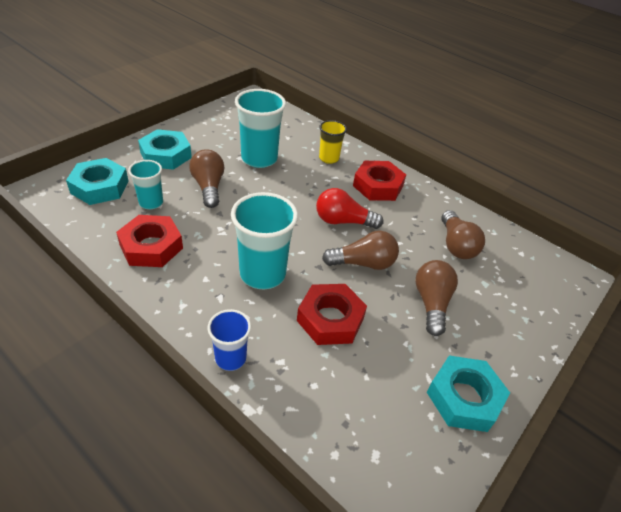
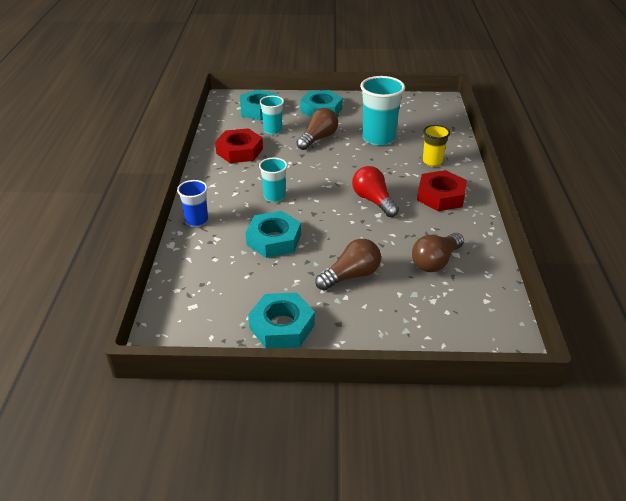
camera: 55 degrees right, 5 degrees down
(262, 274) = (274, 196): turquoise cup -> turquoise cup, size x0.58
(330, 319) = (274, 240): red nut -> turquoise nut
(363, 263) = (344, 229): brown light bulb -> none

